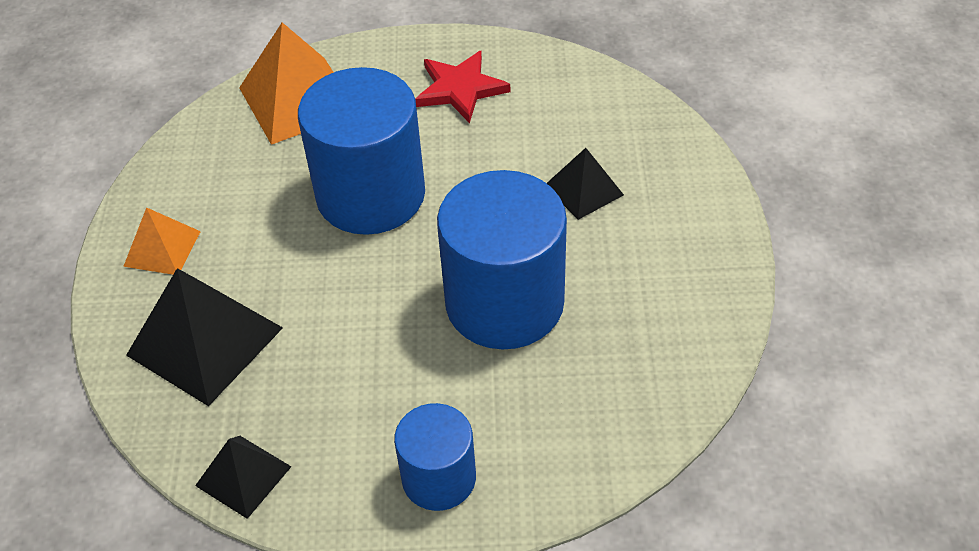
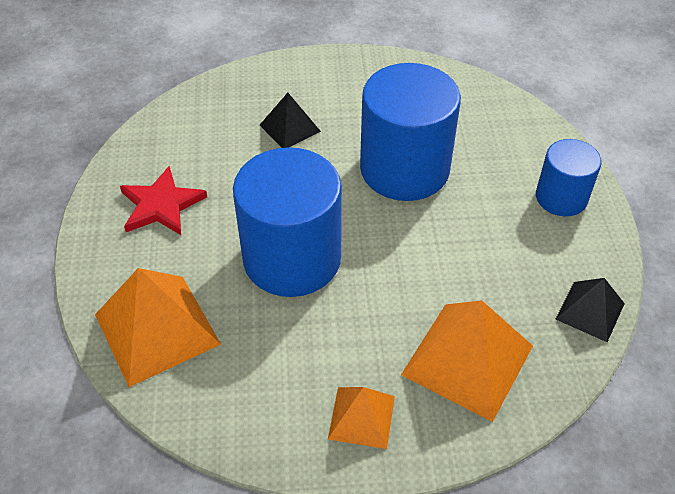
camera: 95 degrees left, 0 degrees up
(204, 341) = (467, 360): black pyramid -> orange pyramid

